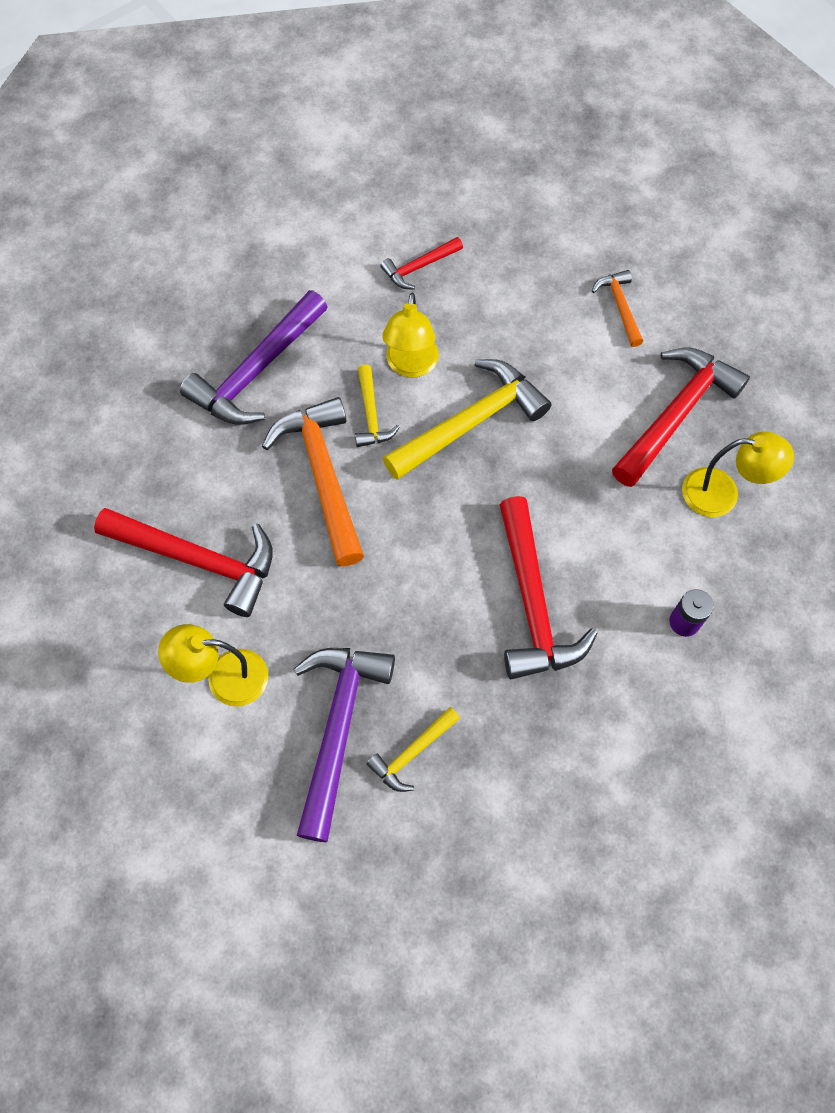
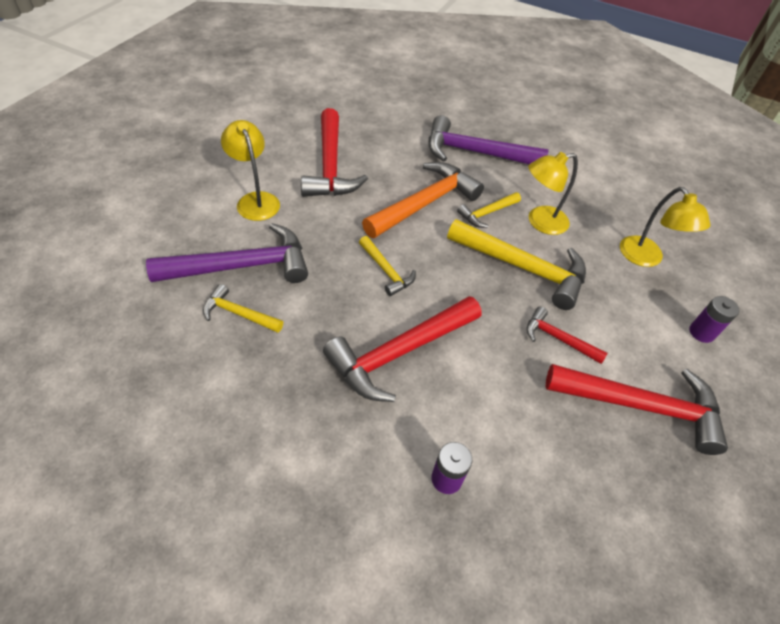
camera: 60 degrees right, 15 degrees down
(415, 568) = (386, 271): none -> yellow hammer
(419, 267) = (617, 204): red hammer -> red hammer (558, 338)
(620, 307) = (701, 332): orange hammer -> purple battery
(722, 494) = (594, 472): yellow lamp -> yellow lamp (646, 258)

